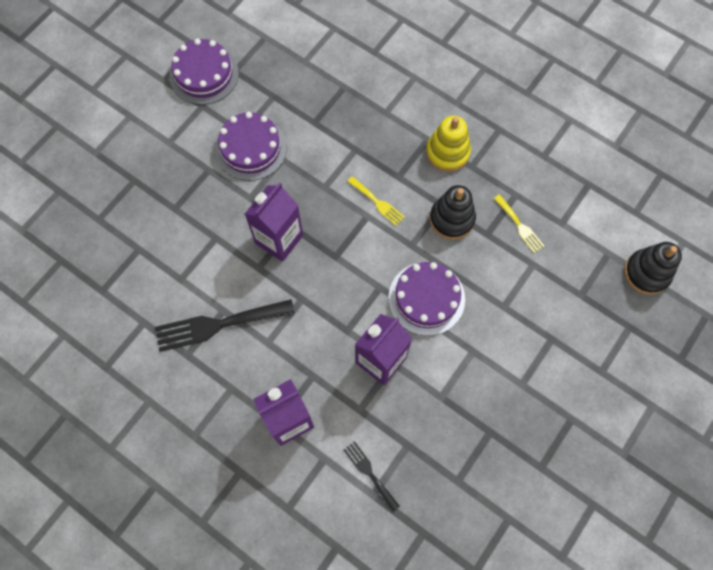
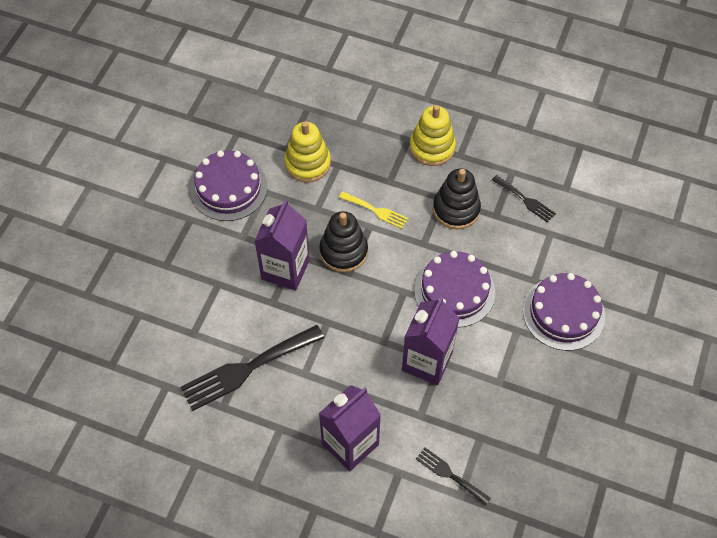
camera: 15 degrees left, 10 degrees down
(204, 74) = (157, 127): purple cake -> purple cake (563, 313)
(328, 141) = (307, 163): none -> yellow stacking toy
(520, 226) = (525, 200): yellow fork -> black fork
(646, 273) = (662, 215): black stacking toy -> black stacking toy (343, 251)

